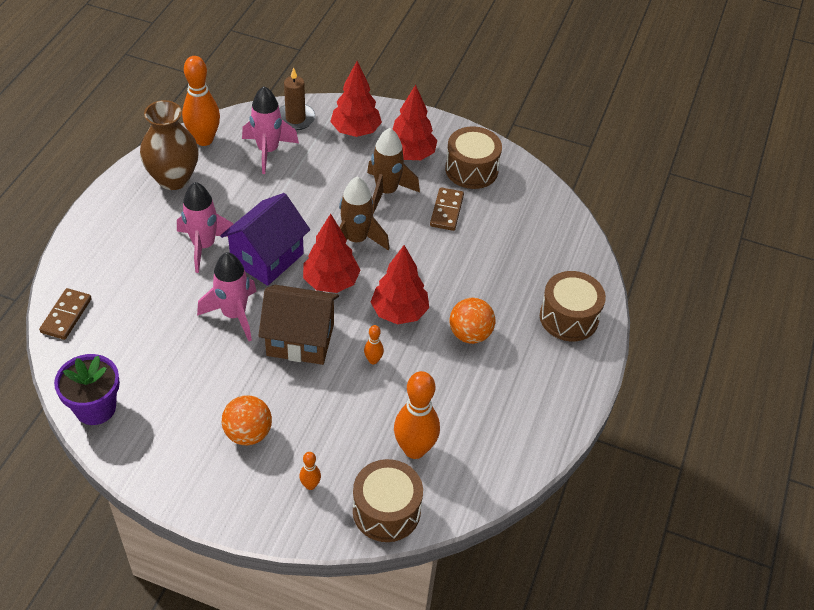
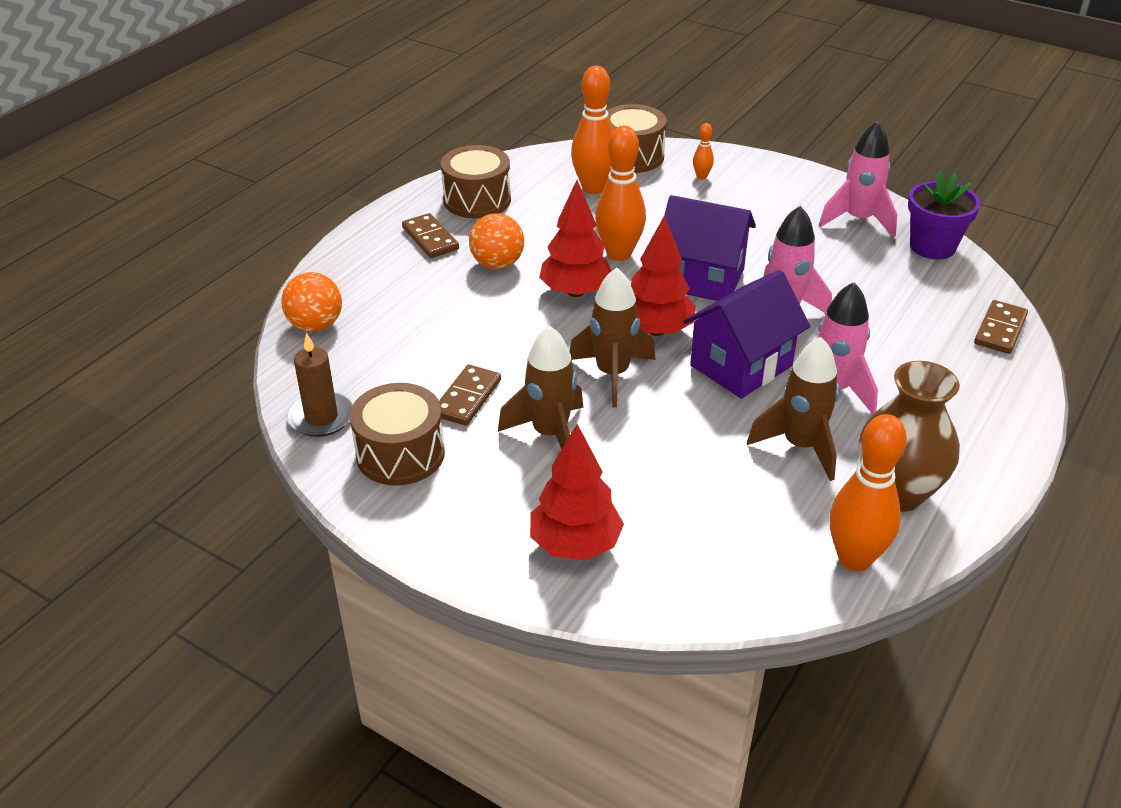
camera: 165 degrees left, 10 degrees down
(229, 202) = (800, 446): none -> brown rocket
(248, 433) = (763, 214): orange ball -> orange ball (315, 325)
(268, 151) = (737, 524): pink rocket -> pink rocket (858, 220)
(295, 118) = (684, 583): brown candle -> brown candle (321, 417)
(300, 340) = (702, 279): brown house -> purple house
(373, 360) = (619, 254): orange bowling pin -> orange bowling pin, size x2.18
(410, 155) = (491, 490): red tree -> none
(536, 357) = (430, 238): none -> brown domino
(569, 317) = (370, 267): brown drum -> brown drum (477, 200)

